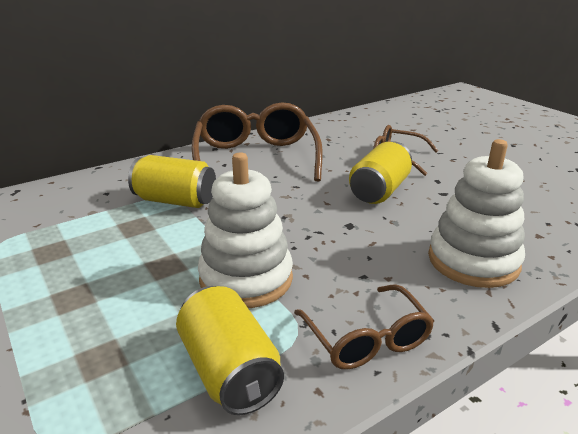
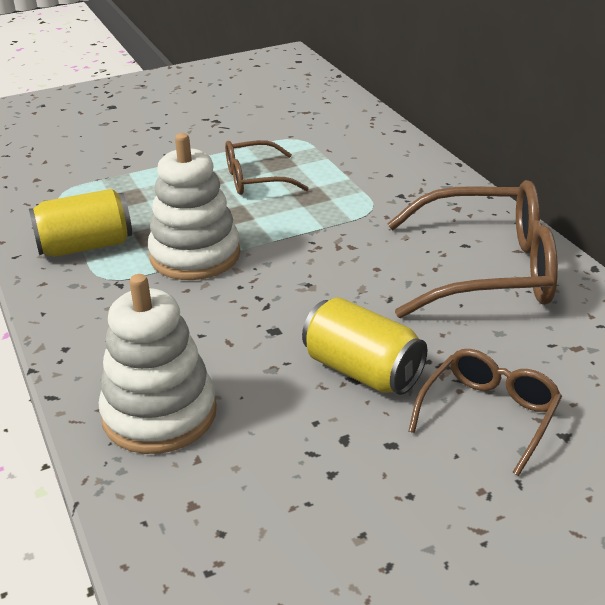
camera: 100 degrees right, 5 degrees up
(175, 201) = (362, 214): yellow can -> none
(367, 339) = (79, 313): brown glasses -> brown glasses (255, 179)

